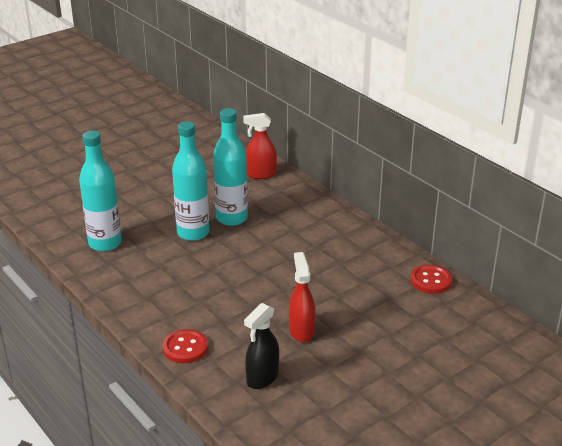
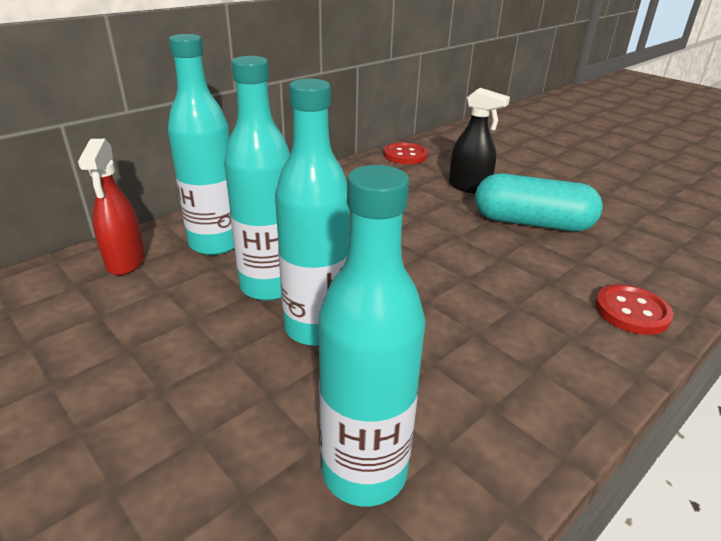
camera: 95 degrees left, 0 degrees up
(262, 378) = (636, 246): black spray bottle -> black spray bottle (469, 187)
(278, 199) = (215, 244): none -> turquoise bottle
(301, 331) = (532, 223): red spray bottle -> turquoise capsule

